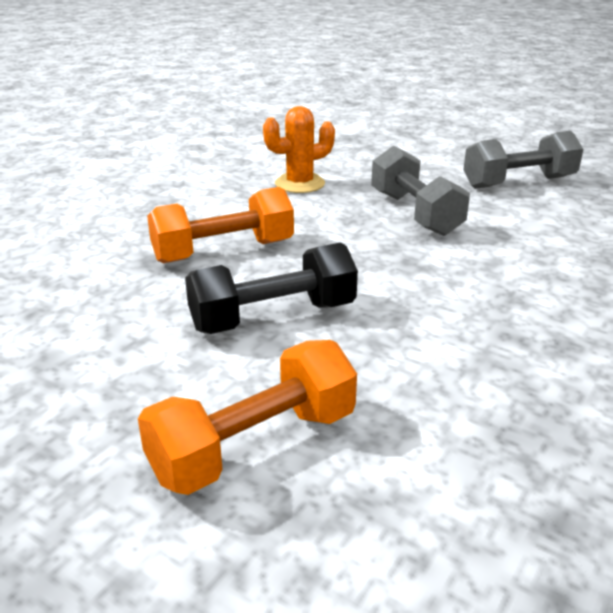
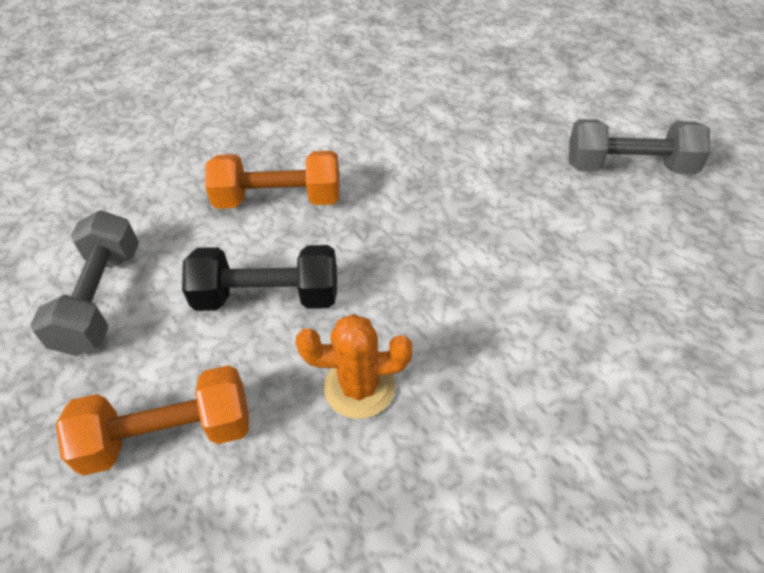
camera: 25 degrees right, 20 degrees up
(299, 184) = (403, 118): orange cactus -> orange cactus (359, 387)
(415, 213) = (483, 190): grey dumbbell -> grey dumbbell (101, 299)

